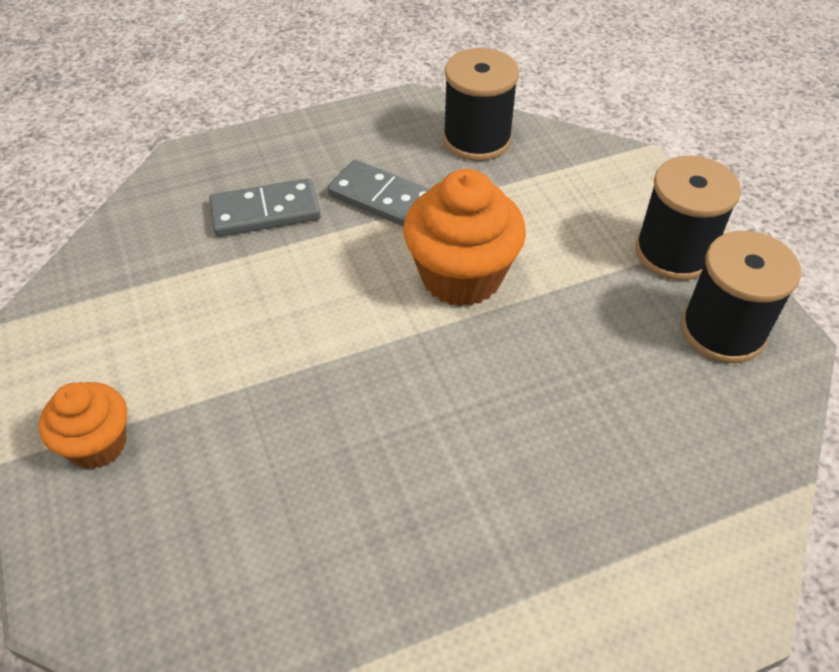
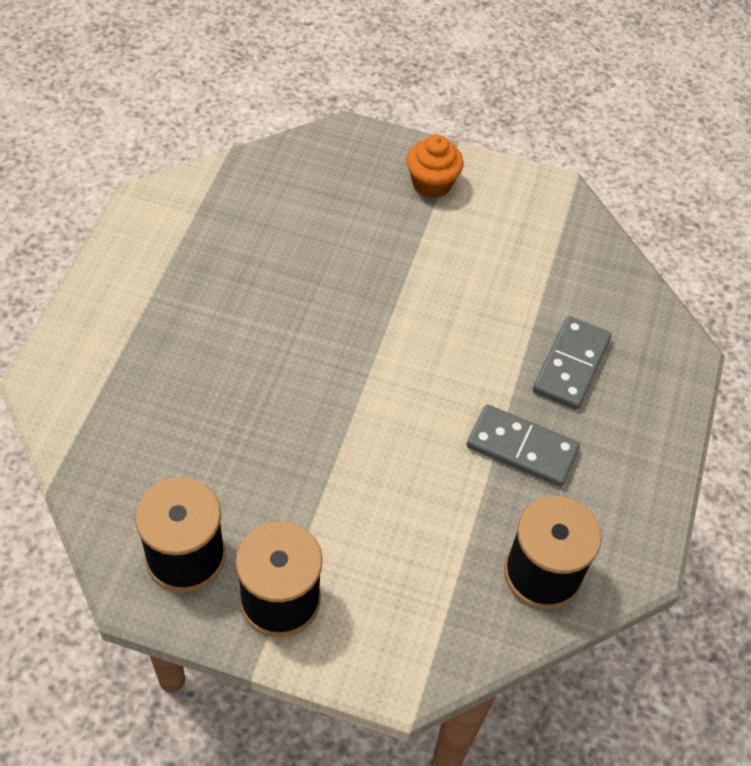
camera: 125 degrees right, 5 degrees up
(383, 199) = (521, 448): grey domino -> grey domino turned 45 degrees clockwise
(461, 276) = (393, 437): orange cupcake -> none

